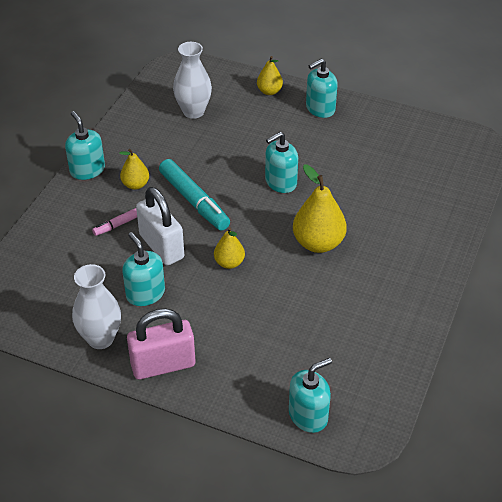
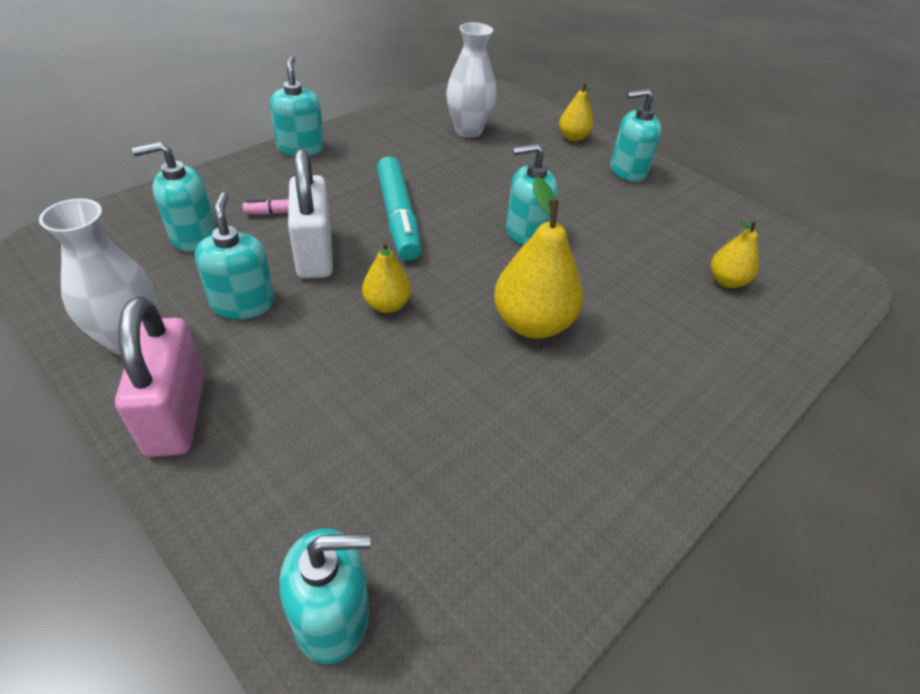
camera: 20 degrees right, 0 degrees up
(75, 263) = (193, 236): none -> turquoise soap dispenser
(135, 185) = (342, 178): yellow pear -> yellow pear (726, 281)
(163, 365) = (177, 414): pink padlock -> pink padlock turned 75 degrees clockwise

